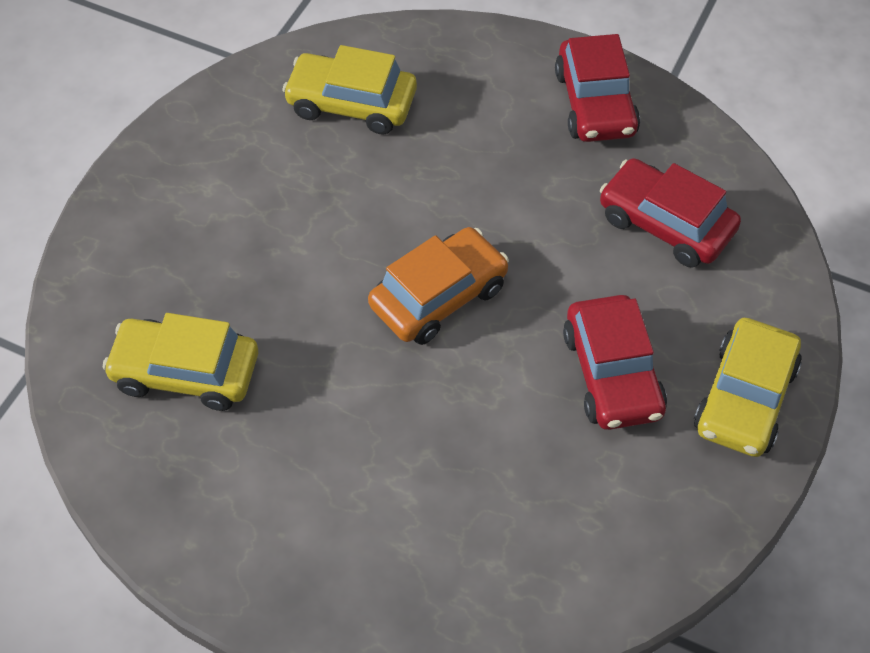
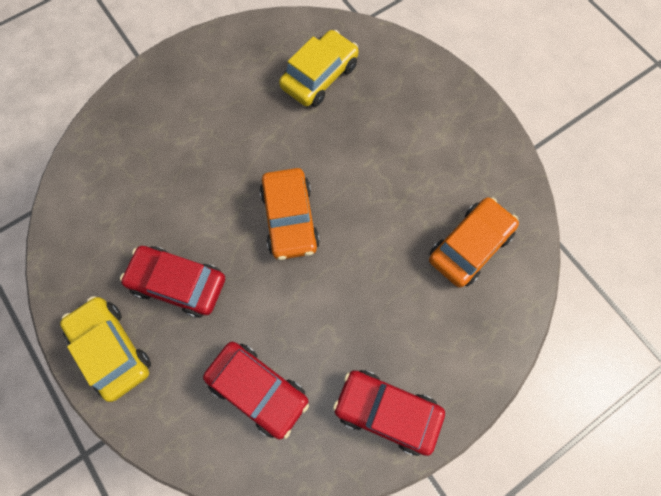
camera: 120 degrees right, 15 degrees up
(351, 104) = (469, 246): yellow car -> orange car
(665, 224) = (258, 390): red car -> red car turned 60 degrees clockwise

